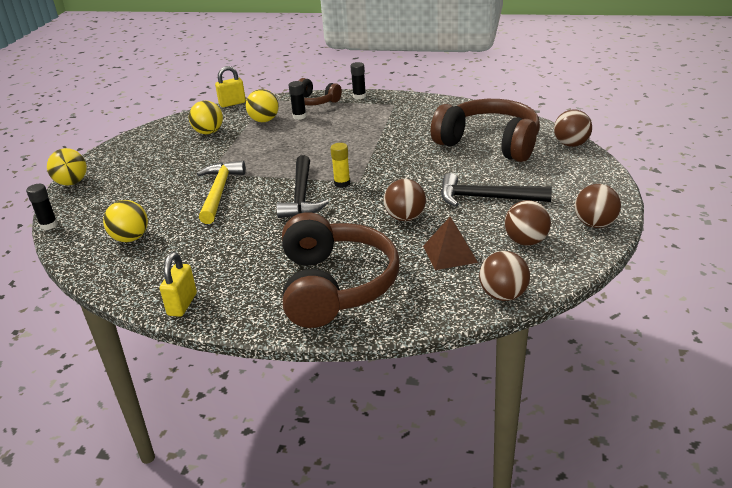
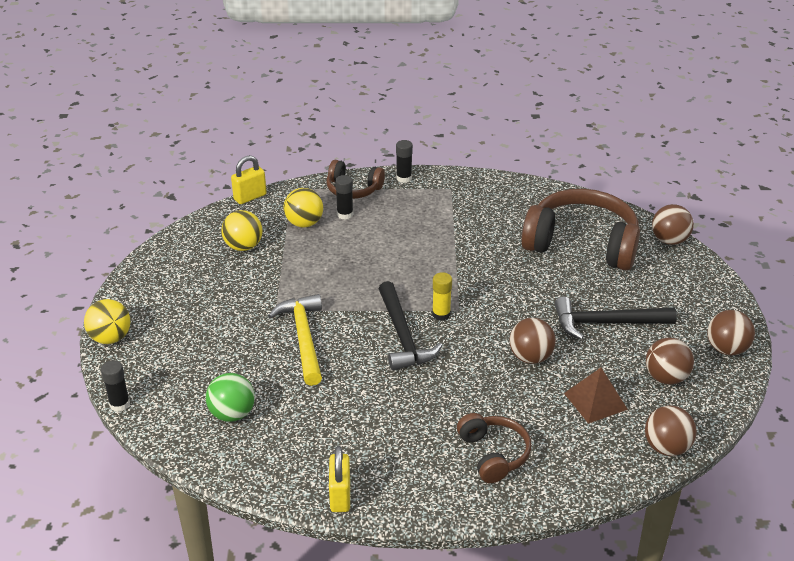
camera: 15 degrees left, 5 degrees up
(130, 238) = (232, 414): yellow ball -> green ball
(335, 286) = (493, 454): brown headphones -> brown headphones, size x0.53

